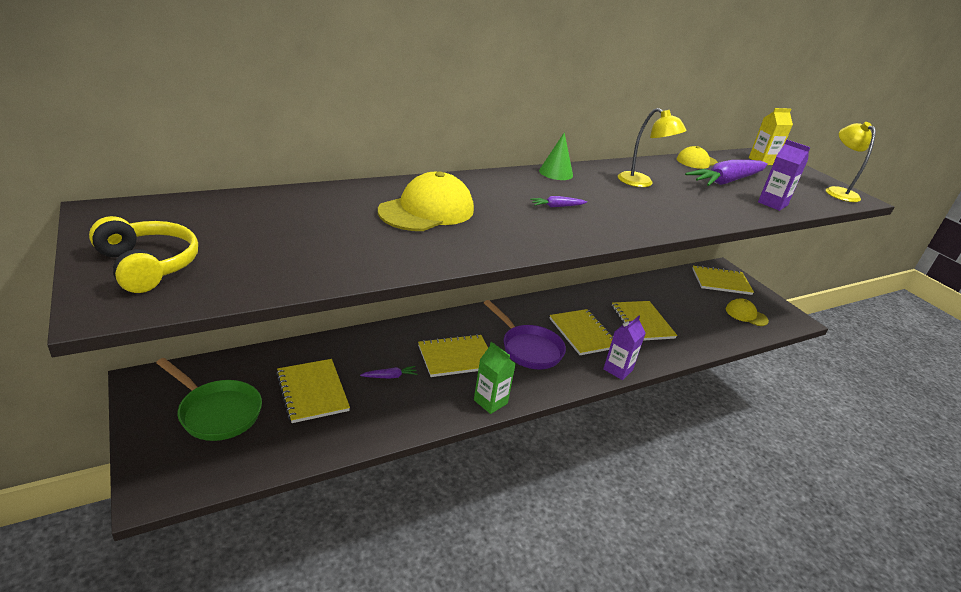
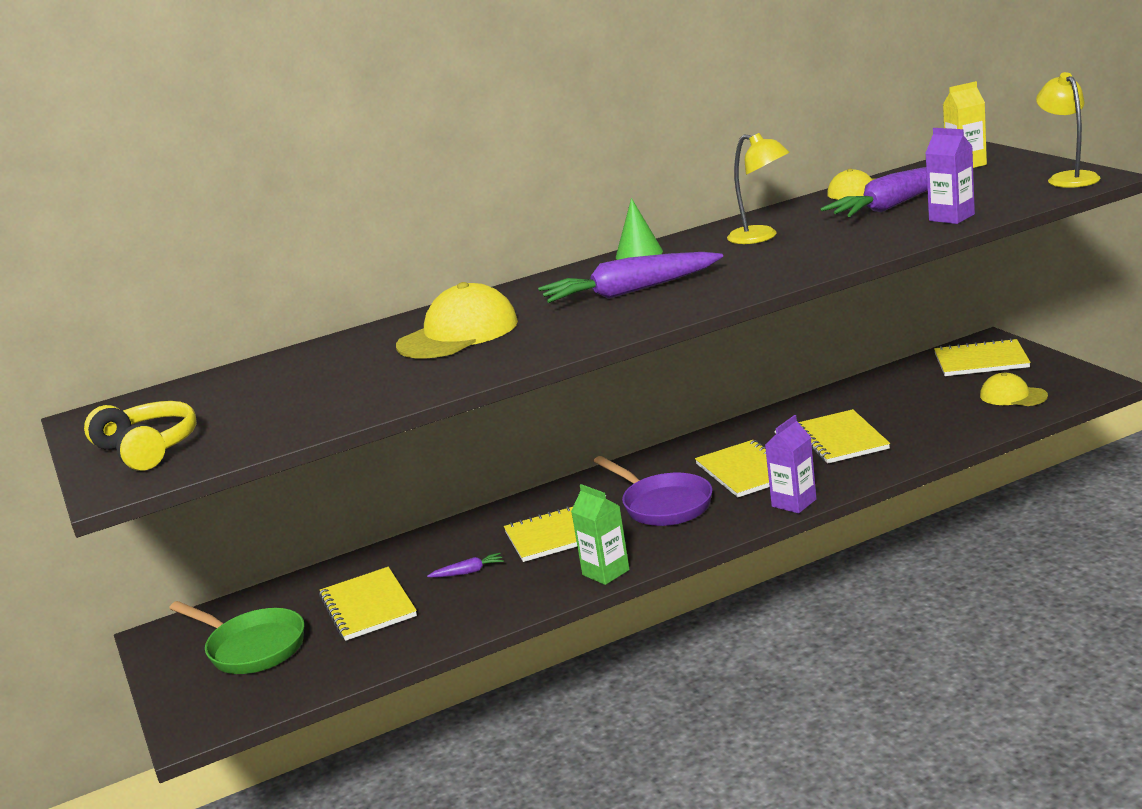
camera: 10 degrees right, 10 degrees down
(557, 206) = (630, 292): purple carrot -> purple carrot, size x2.38

